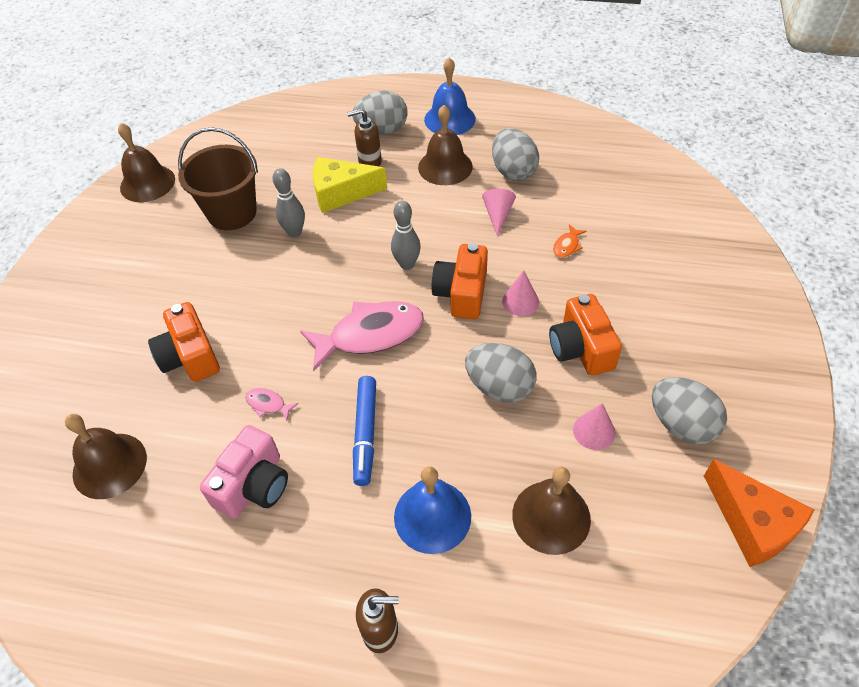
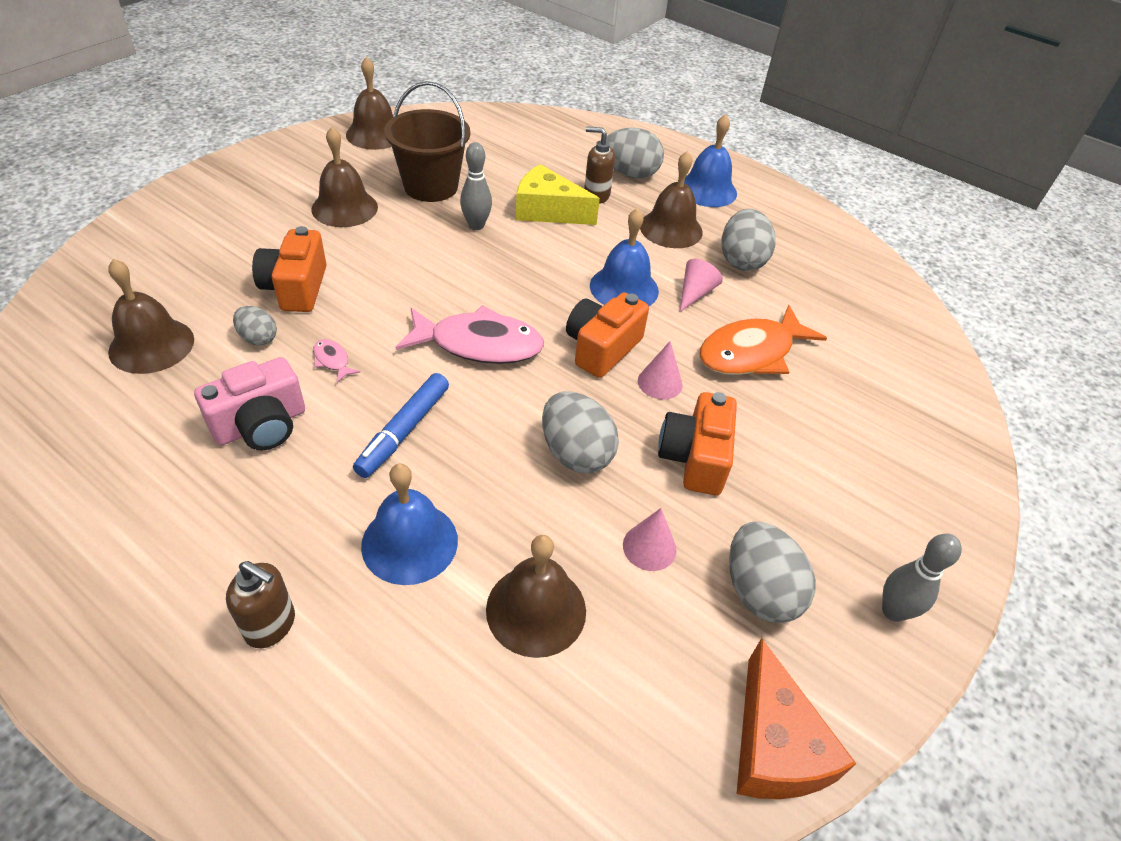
camera: 20 degrees right, 5 degrees down
(174, 265) = (344, 208): none -> brown bell
(194, 415) = (258, 338): none -> grey egg
(407, 264) = (565, 298): grey bowling pin -> grey bowling pin (893, 611)
(444, 235) = (624, 288): none -> blue bell
(567, 246) = (751, 353): orange fish -> orange fish, size x2.40

